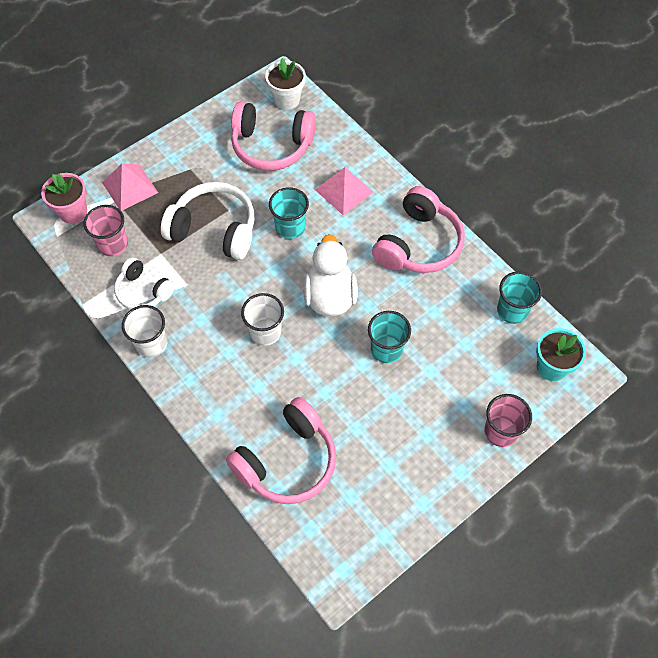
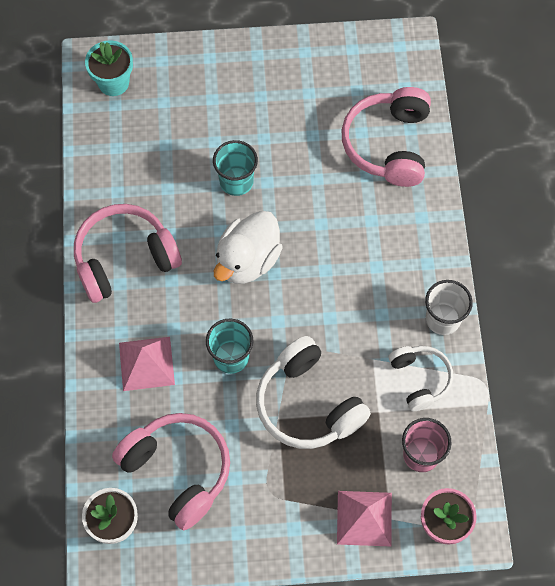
camera: 145 degrees left, 5 degrees up
(265, 332) = (331, 264): white cup -> none
(287, 461) = (388, 144): pink headphones -> pink headphones turned 75 degrees counterclockwise
(500, 431) = (201, 63): pink cup -> none
(512, 310) = (100, 146): turquoise cup -> none

